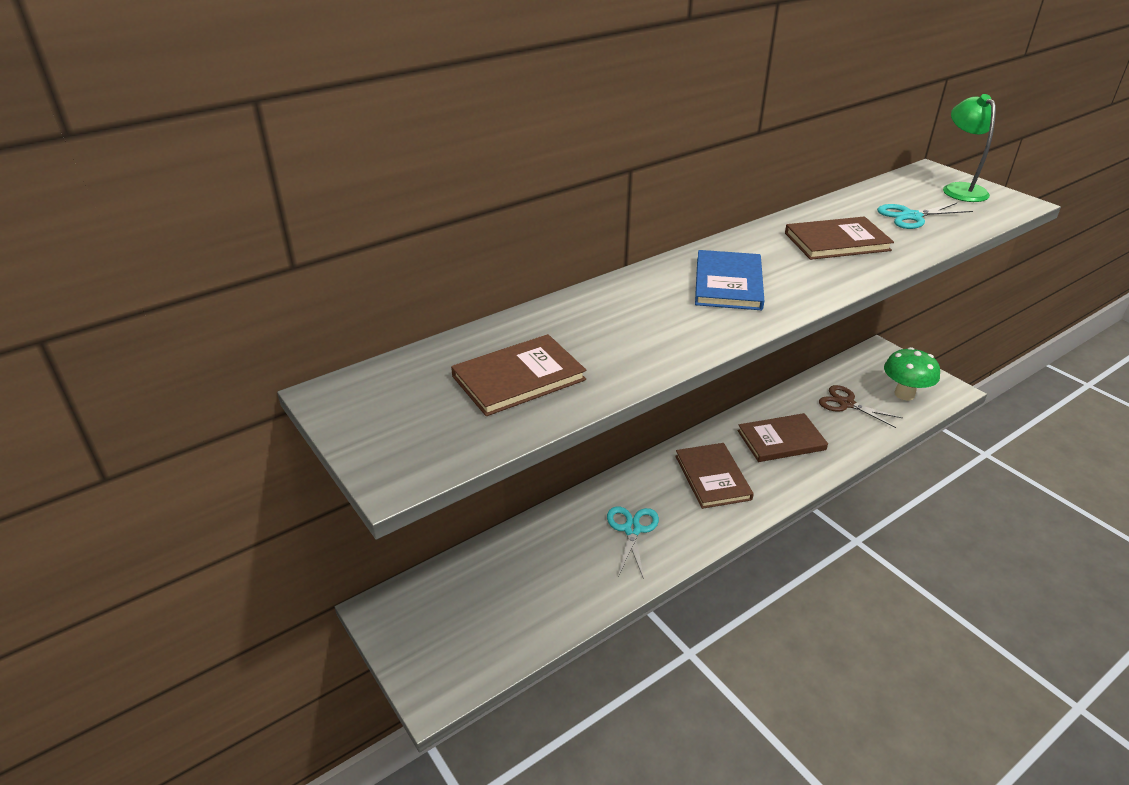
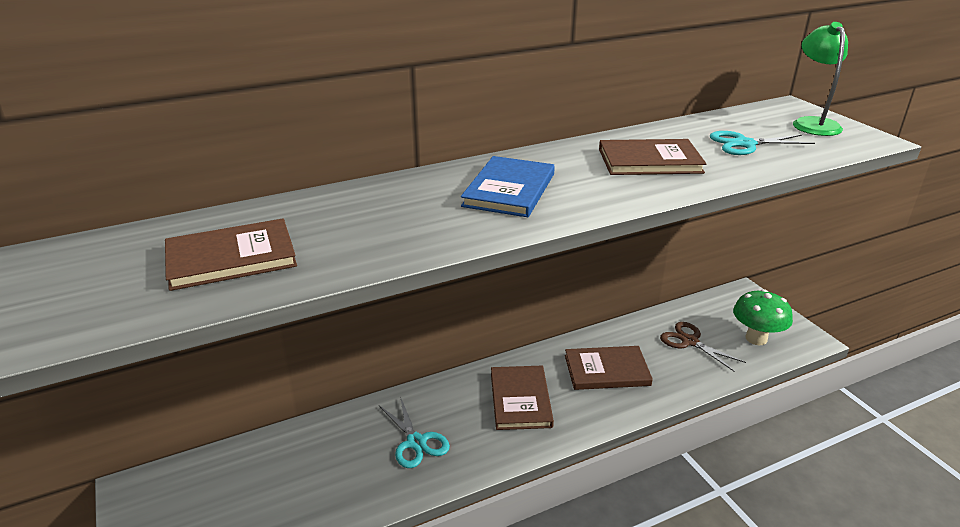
camera: 10 degrees right, 5 degrees down
(632, 530) = (416, 442): turquoise scissors -> turquoise scissors turned 135 degrees clockwise

